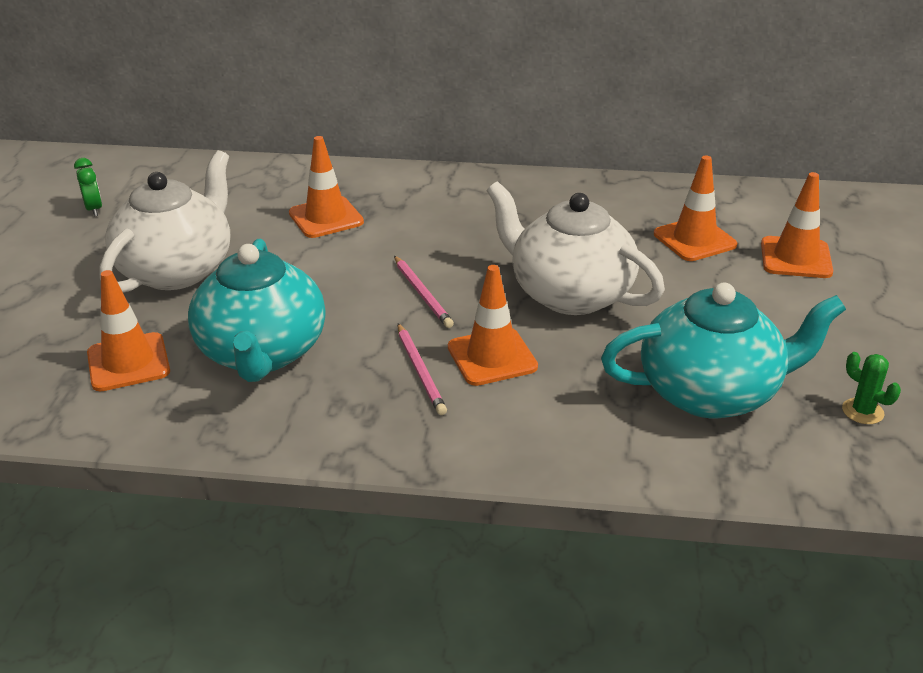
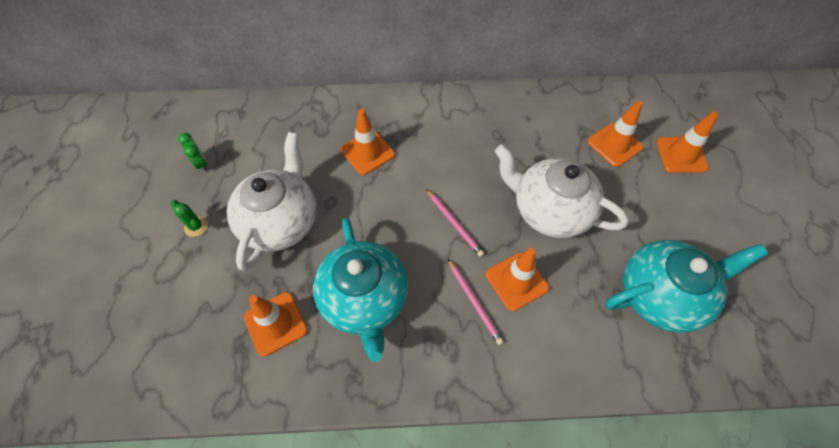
camera: 10 degrees left, 25 degrees up
(862, 411) = (754, 298): green cactus -> green cactus (196, 226)

